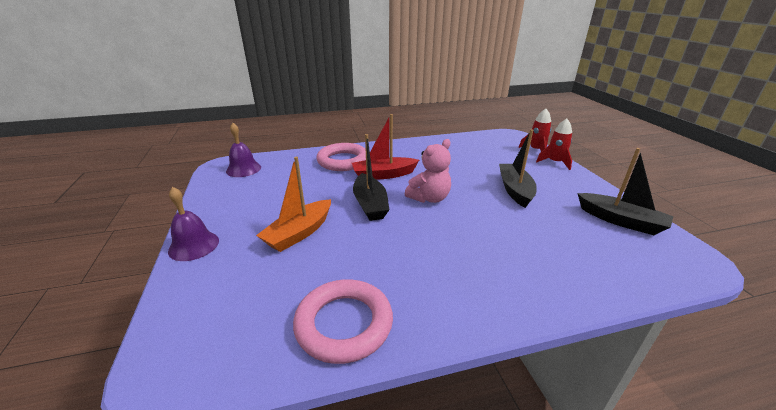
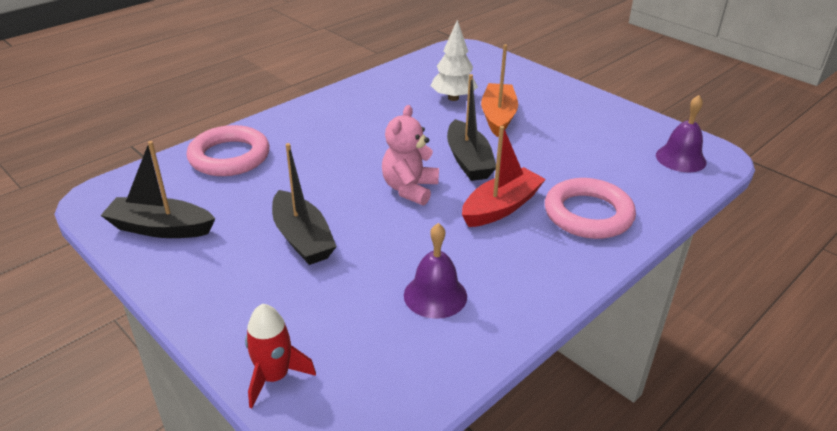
camera: 150 degrees right, 5 degrees up
(194, 245) = (562, 87): purple bell -> purple bell (435, 295)
(308, 270) = (453, 98): none -> white tree
(344, 324) = (395, 83): pink ring -> pink ring (229, 157)
(370, 204) = (468, 160): black boat -> black boat turned 150 degrees counterclockwise
(554, 162) = (235, 339): red rocket -> none

